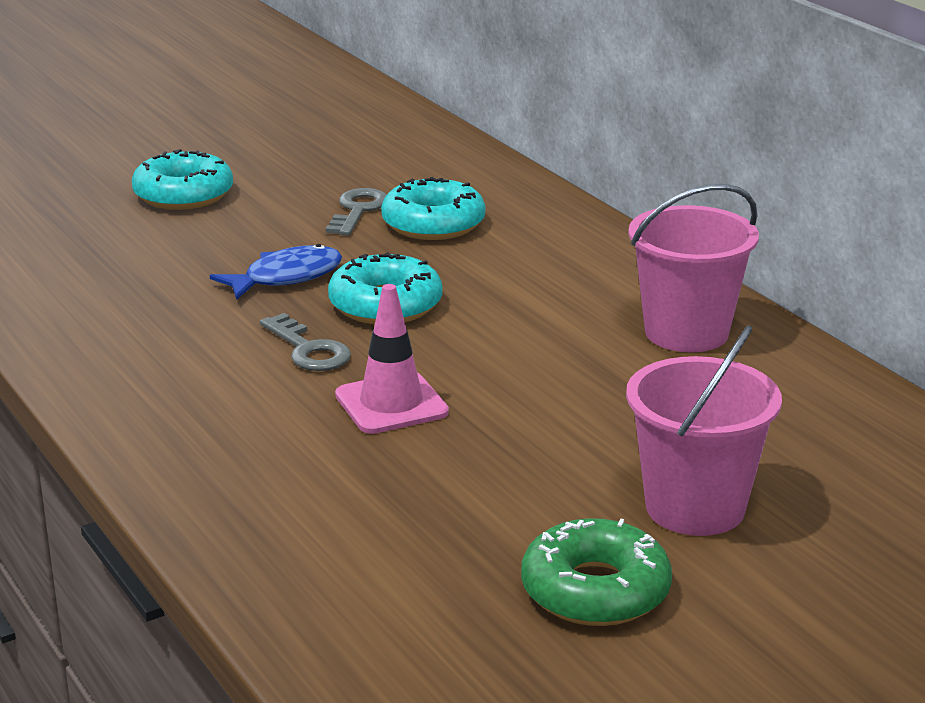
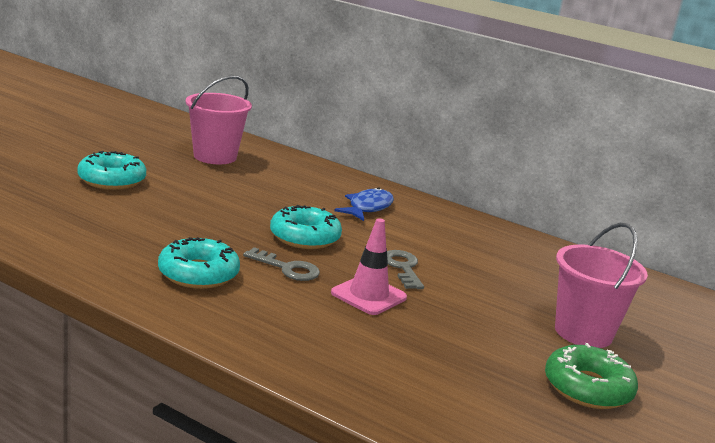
camera: 30 degrees left, 5 degrees down
(286, 277) = (229, 226): blue fish -> blue fish (368, 207)
(358, 210) = (231, 183): grey key -> grey key (403, 268)
(433, 224) = (283, 188): turquoise donut -> turquoise donut (198, 274)
(686, 332) = (477, 237): pink bucket -> pink bucket (215, 156)

